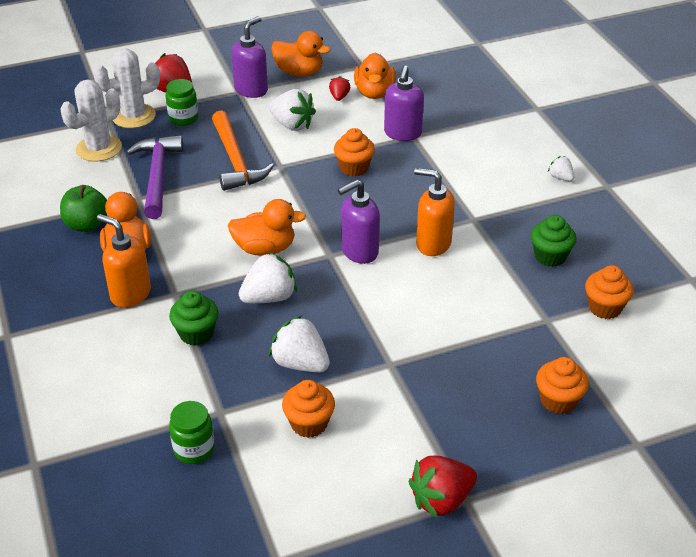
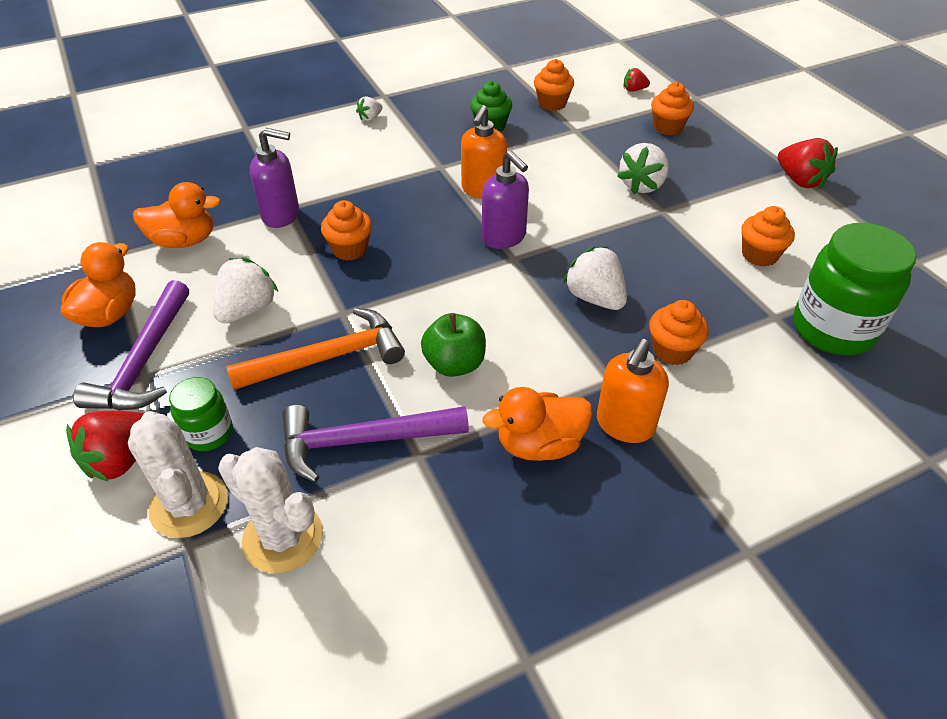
camera: 95 degrees left, 5 degrees up
(87, 225) = (489, 508): green apple -> green apple (454, 364)
(194, 449) = (833, 329): green jar -> green jar, size x1.91
(196, 333) = (672, 350): green cupcake -> orange cupcake
(251, 90) = (144, 361): purple soap dispenser -> purple hammer
(265, 248) = (511, 310): orange duck -> none
(300, 363) = (685, 267): white strawberry -> white strawberry (642, 185)
(339, 97) = (186, 271): red strawberry -> red strawberry (634, 90)

